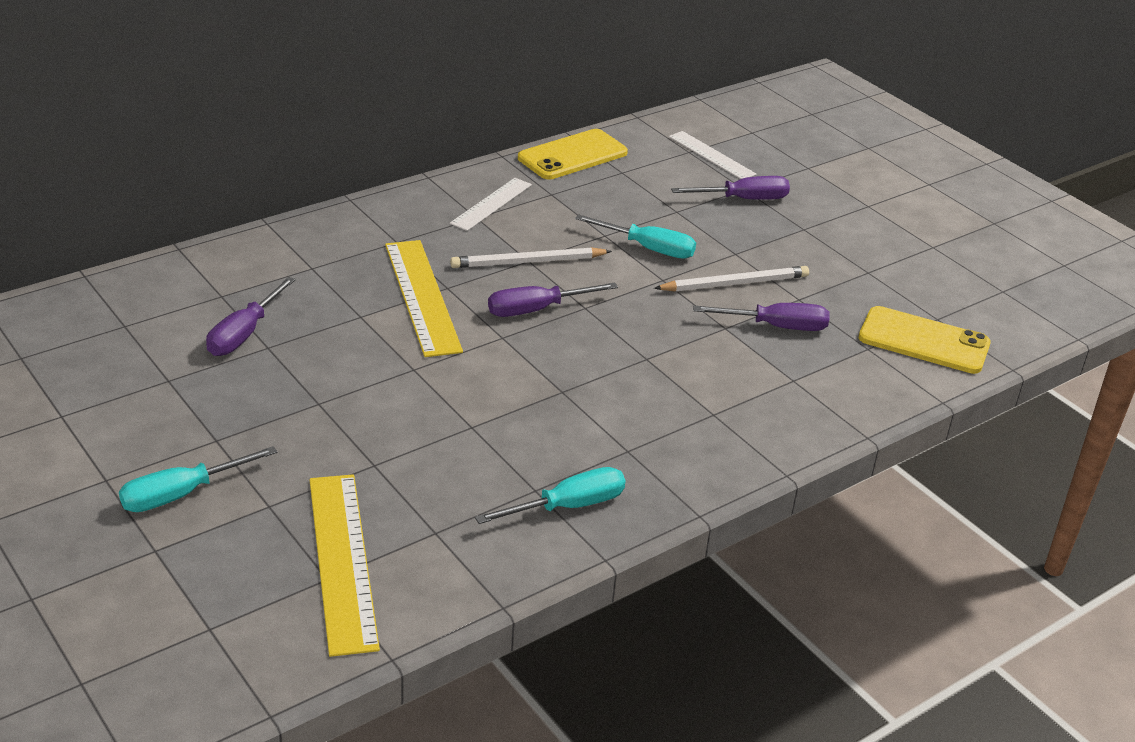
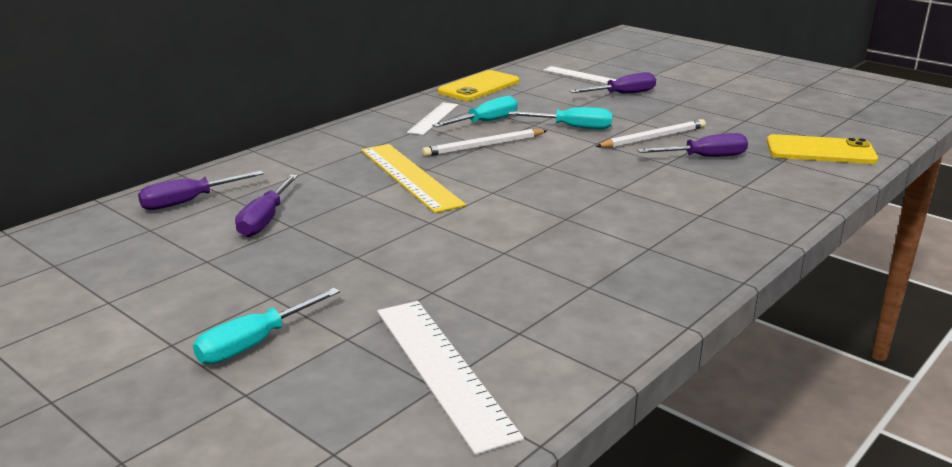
camera: 10 degrees left, 10 degrees down
(342, 560) = (443, 370): yellow ruler -> white ruler
(536, 310) = (510, 172): purple screwdriver -> purple screwdriver (189, 202)
(568, 506) = (627, 294): turquoise screwdriver -> turquoise screwdriver (485, 122)

